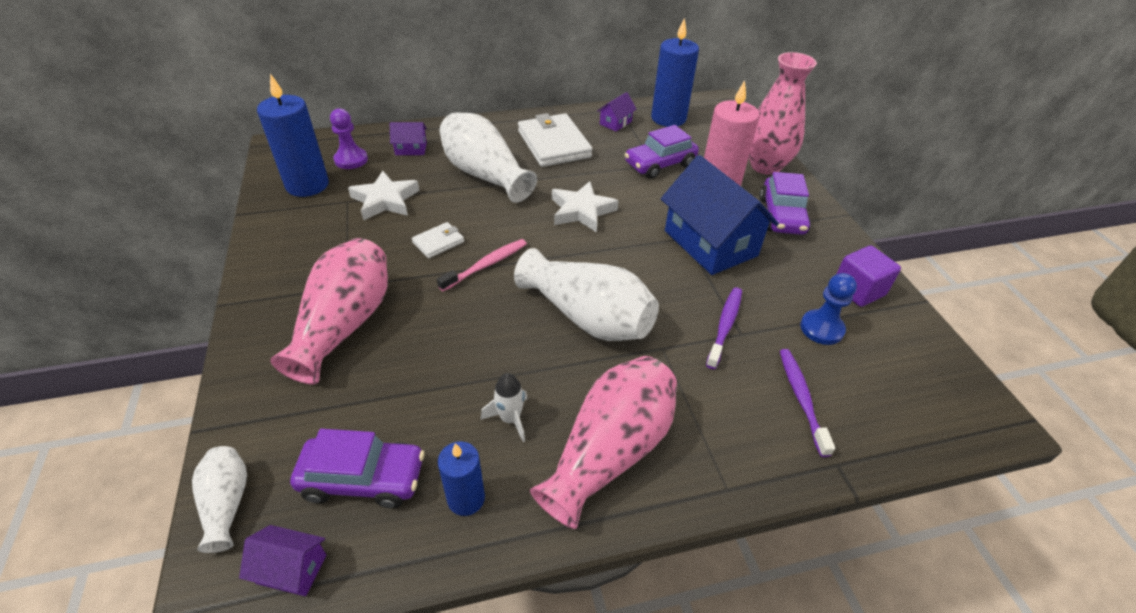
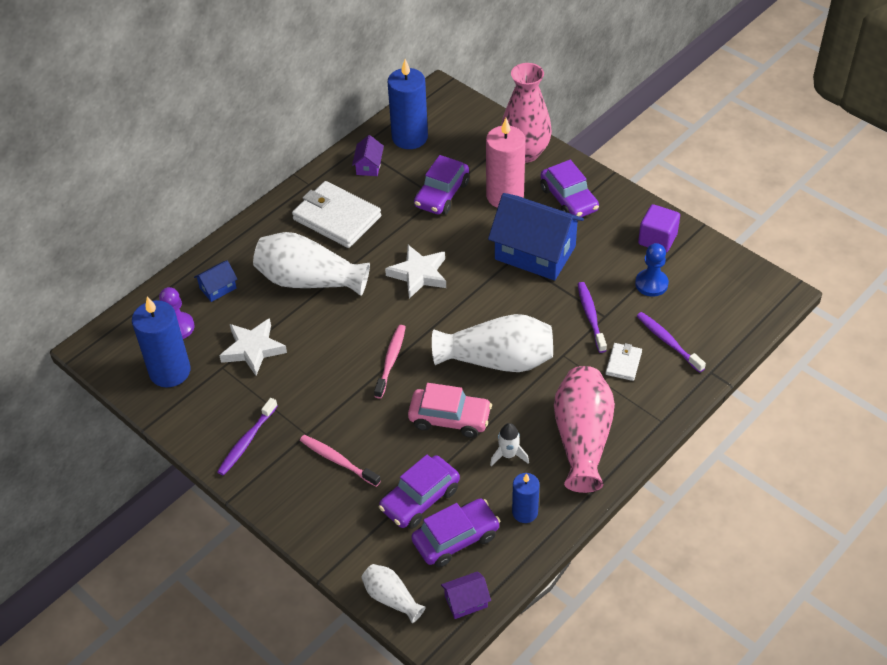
camera: 30 degrees left, 5 degrees up
(294, 265) = (247, 441): none -> purple toothbrush
(345, 324) = (338, 461): pink vase -> pink toothbrush
(375, 409) = (420, 499): none -> purple car
(411, 149) = (218, 288): purple house -> blue house
(438, 242) = (336, 362): white wallet -> white wallet (623, 363)
(487, 345) = (450, 418): none -> pink car

